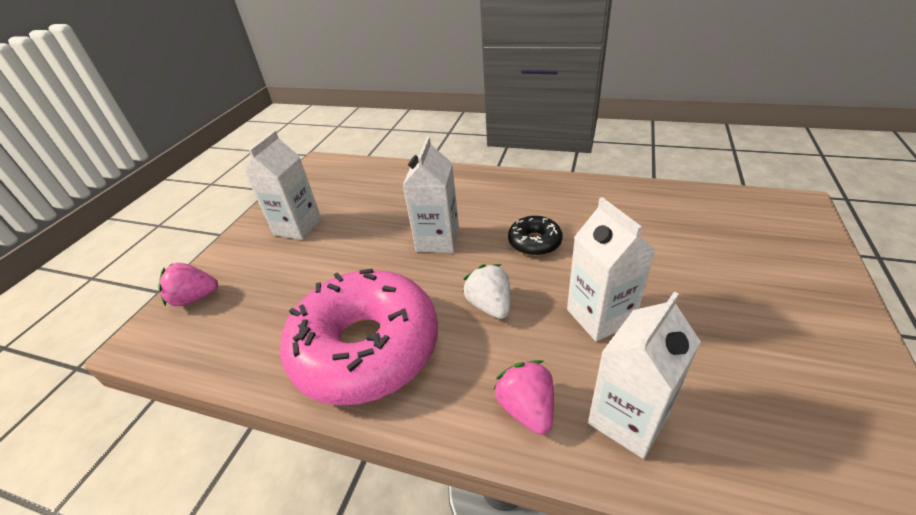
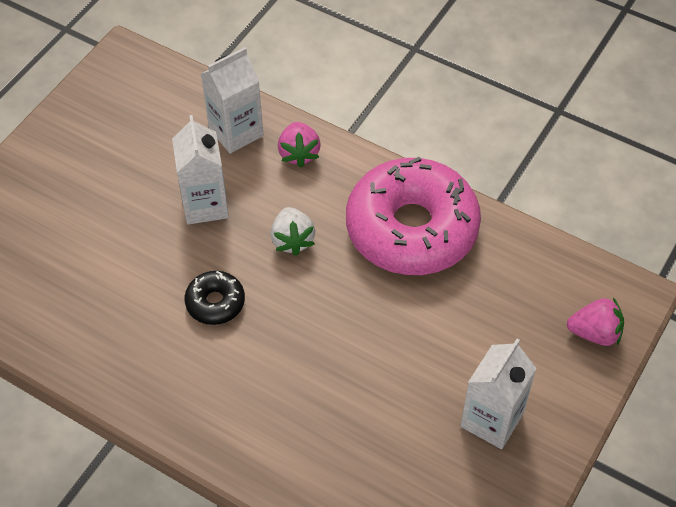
camera: 170 degrees left, 15 degrees up
(438, 240) = (318, 339): white carton -> none

